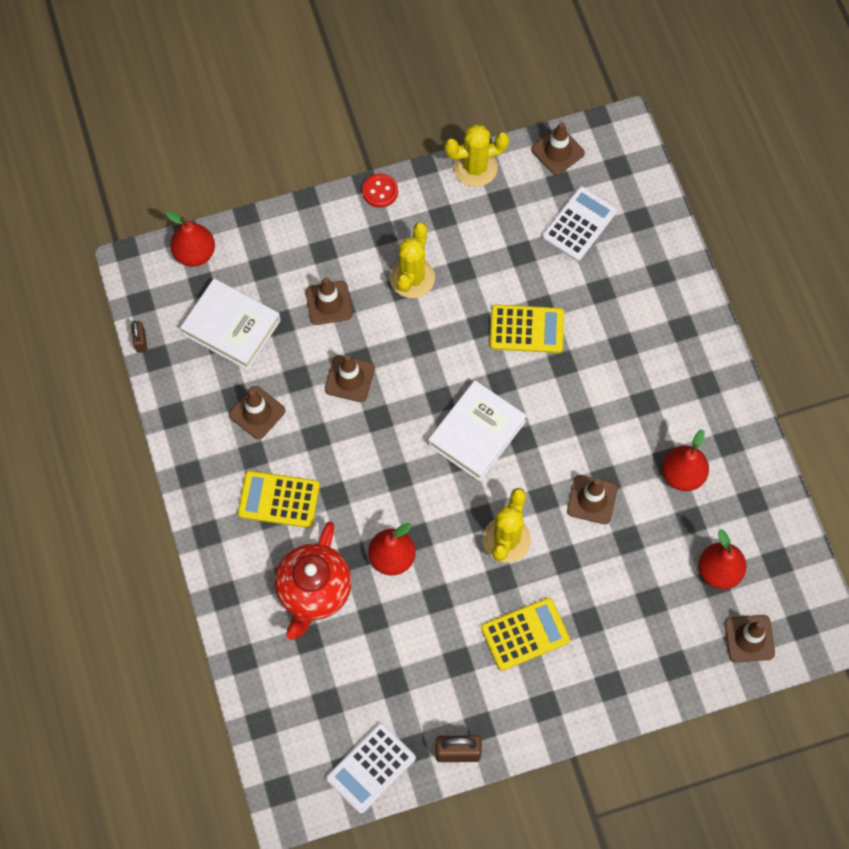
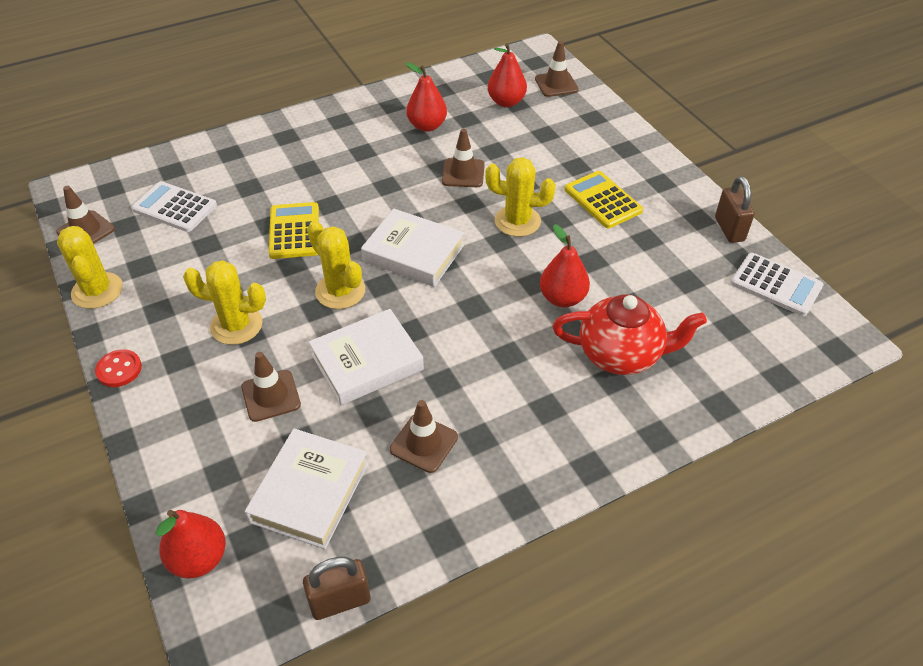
camera: 100 degrees left, 20 degrees down
(140, 341) = (340, 601): brown padlock -> brown padlock, size x1.65
(279, 499) = (527, 403): yellow calculator -> none
(349, 379) = (367, 362): brown traffic cone -> white book
(438, 364) = (340, 291): none -> yellow cactus

